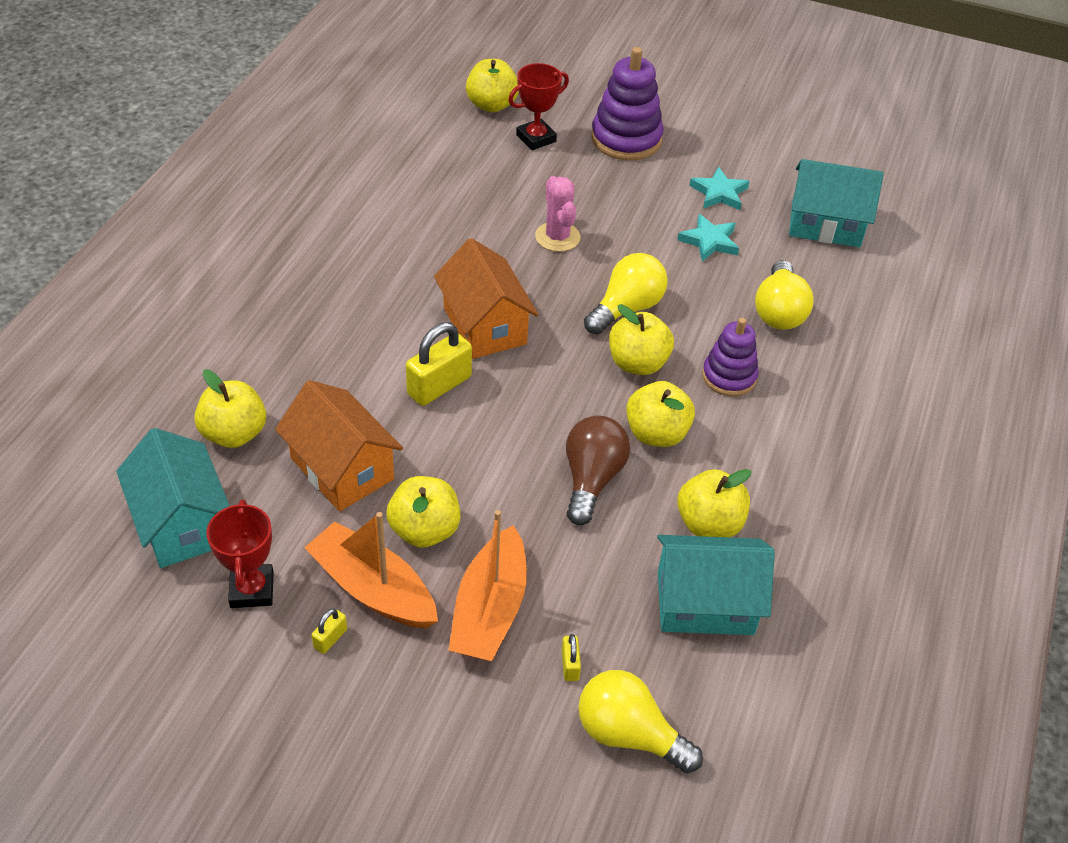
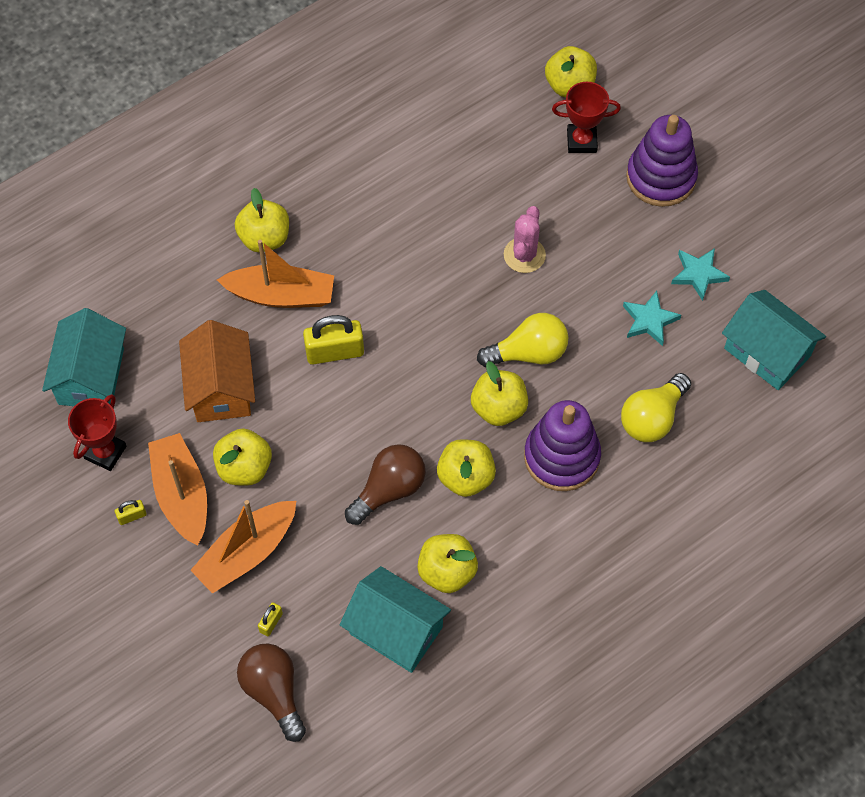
camera: 35 degrees right, 15 degrees up
(234, 433) = (166, 320): yellow apple -> yellow apple (264, 238)
(345, 361) = (281, 295): none -> orange boat
(484, 326) = (405, 314): orange house -> none
(629, 734) = (274, 692): yellow light bulb -> brown light bulb
(729, 376) = (561, 457): purple stacking toy -> purple stacking toy, size x1.55

